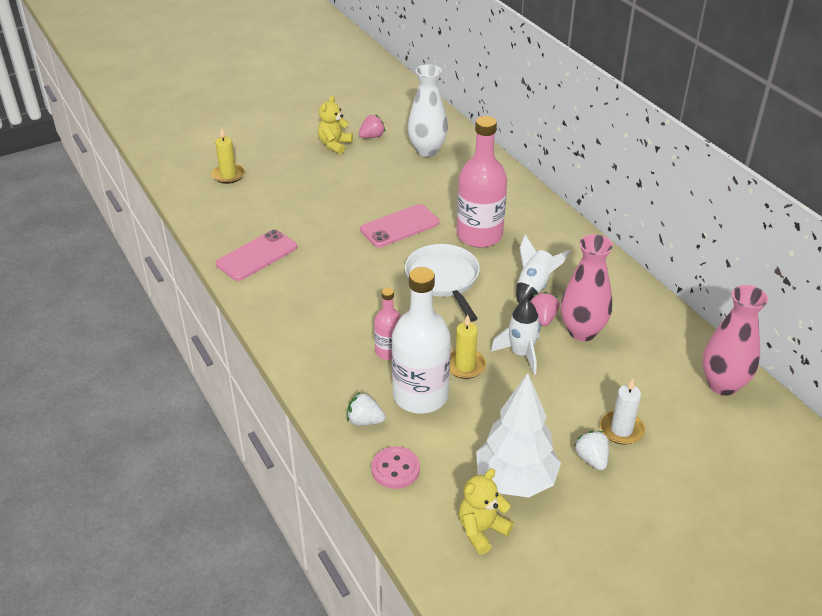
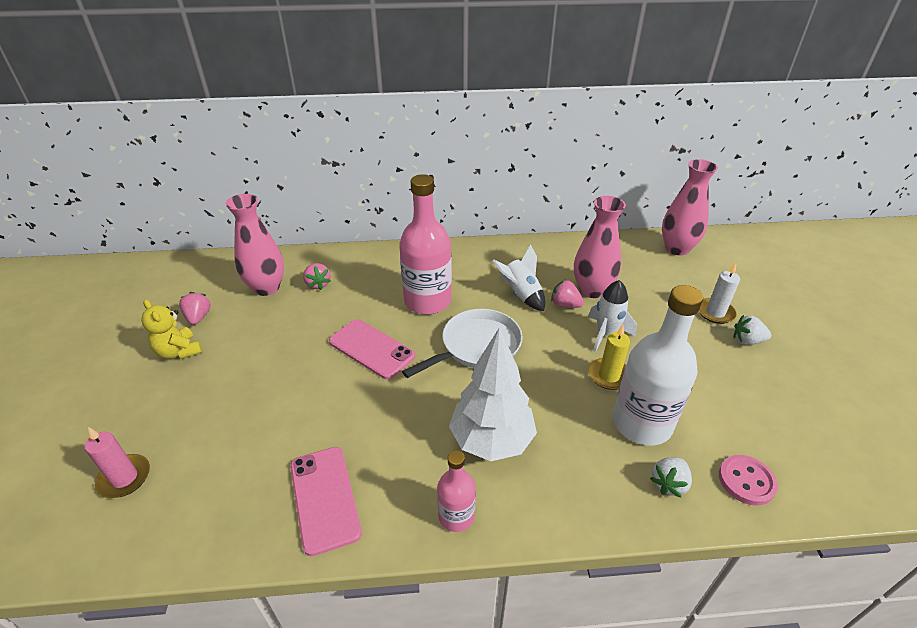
camera: 65 degrees left, 0 degrees up
(228, 175) = (124, 478): yellow candle -> pink candle
(389, 351) = (566, 426): pink bottle -> pink bottle (456, 516)
(399, 226) = (371, 349): pink phone -> pink phone turned 45 degrees counterclockwise
(427, 150) = (267, 288): white vase -> pink vase
(444, 279) = (477, 346): white pan -> white pan turned 135 degrees clockwise
(452, 172) = (318, 284): none -> pink strawberry
(482, 530) = (832, 441): yellow teddy bear -> none
(515, 481) = (769, 396): white tree -> white tree (491, 440)

